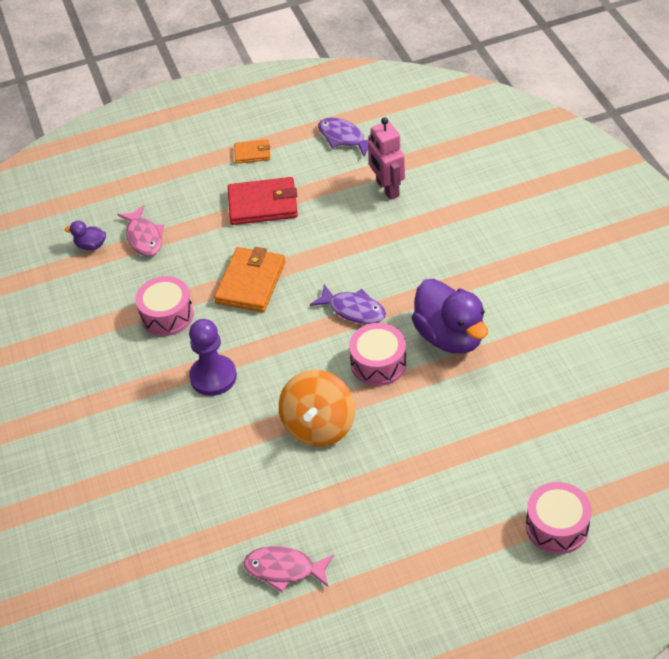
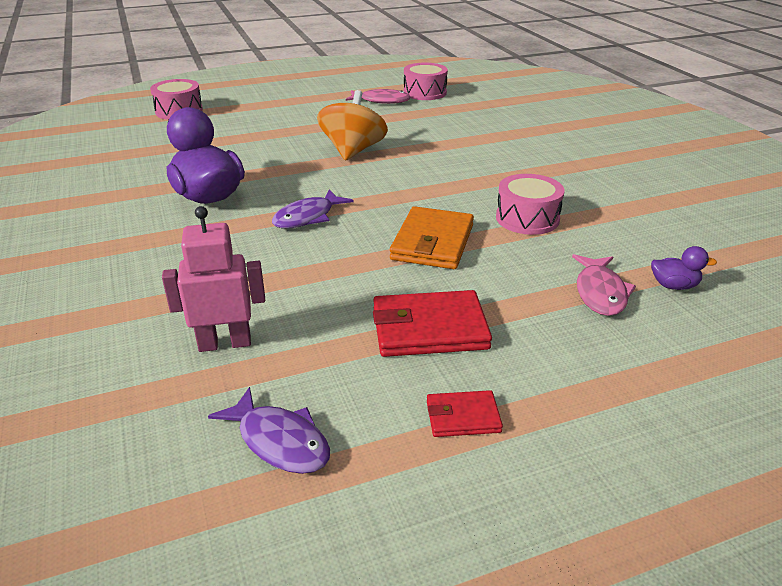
camera: 175 degrees right, 15 degrees down
(144, 237) = (600, 292): pink fish -> pink fish turned 150 degrees counterclockwise
(213, 377) = (458, 177): purple pawn -> none
(252, 153) = (463, 417): orange wallet -> red wallet
(353, 310) = (308, 217): purple fish -> purple fish turned 75 degrees counterclockwise
(378, 363) = (289, 181): pink drum -> pink drum (425, 92)
(387, 189) = (225, 343): pink robot -> pink robot turned 75 degrees counterclockwise

